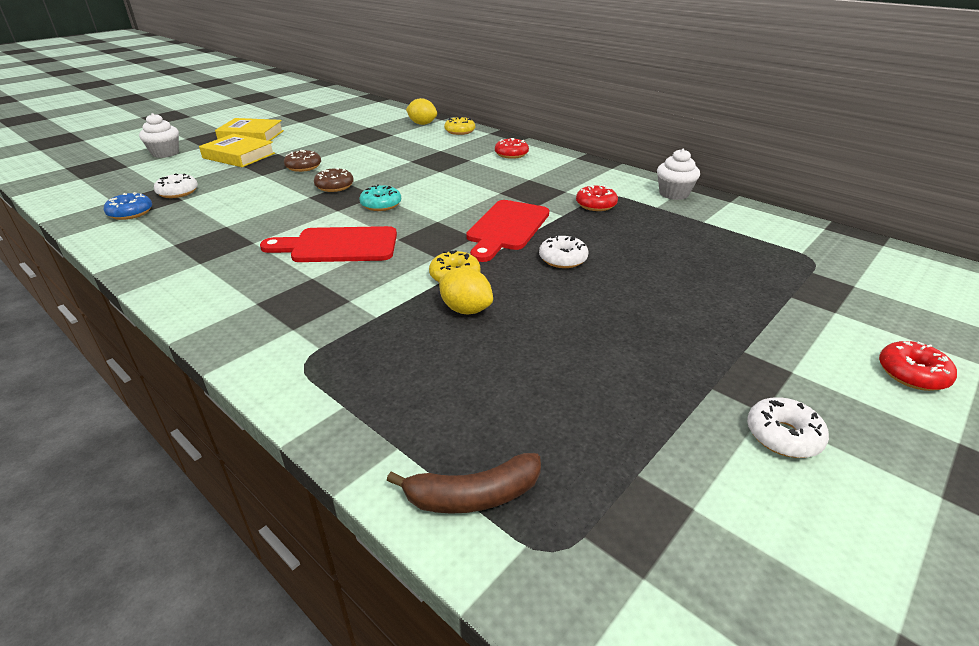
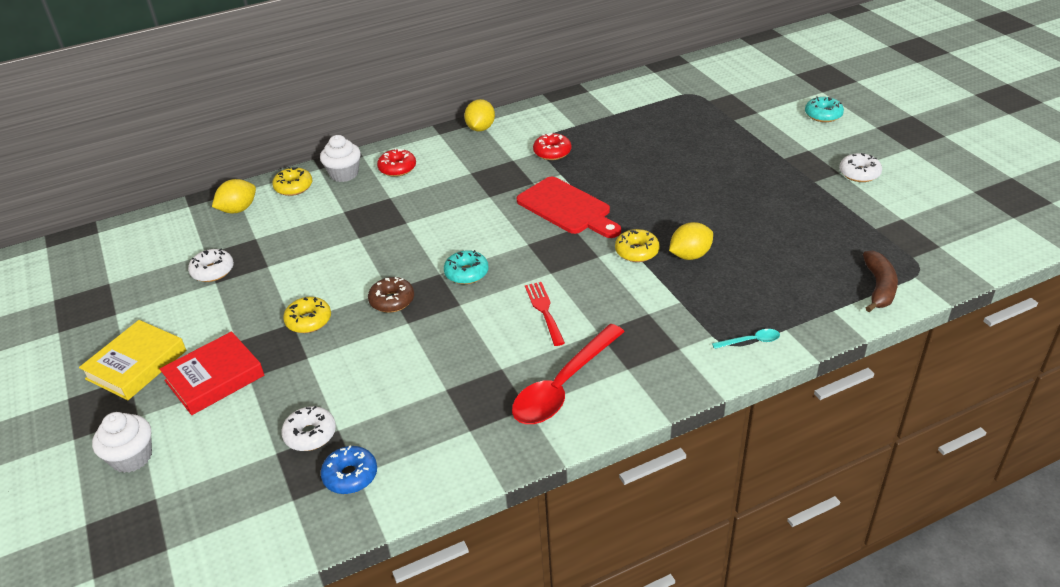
camera: 65 degrees left, 5 degrees up
(229, 274) = (563, 385): none -> red spoon
(239, 156) = (214, 378): yellow book -> red book
(303, 167) = (308, 321): brown donut -> yellow donut
(313, 378) = (751, 341): none -> turquoise spoon
(338, 246) = (544, 310): red cutting board -> red fork
(563, 259) = (638, 193): white donut -> white donut (213, 271)
(602, 170) = (480, 128): none -> yellow lemon
(673, 194) = (557, 110): white cupcake -> white cupcake (344, 174)
(912, 374) = (823, 115): red donut -> turquoise donut

